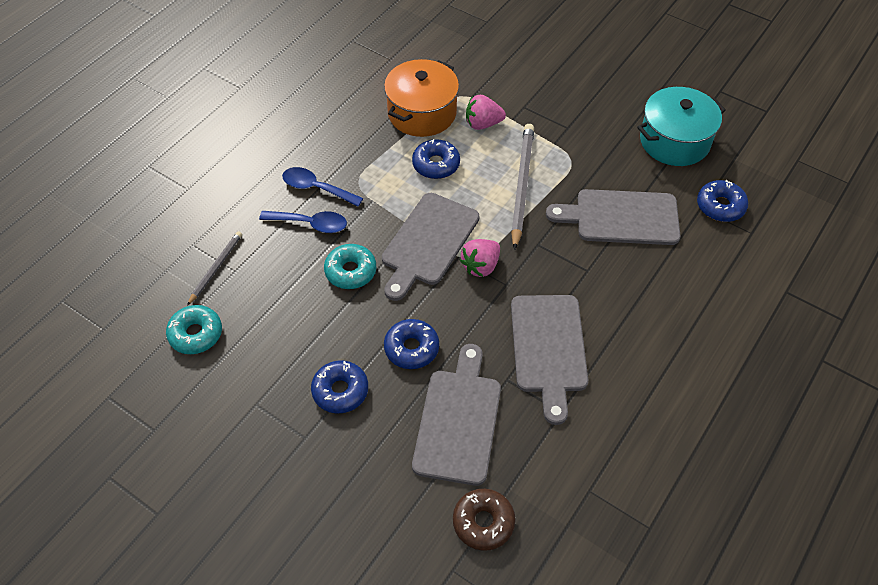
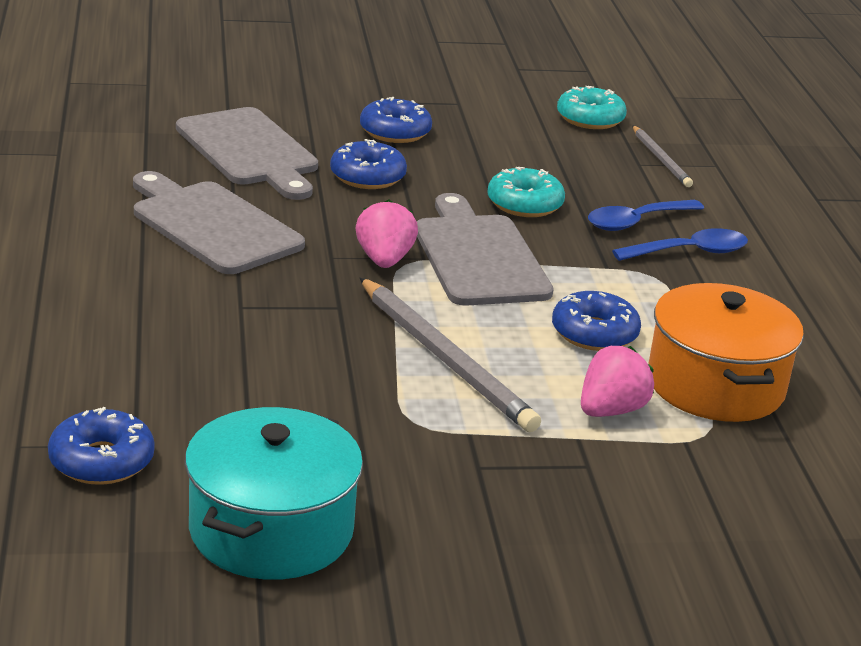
camera: 135 degrees right, 25 degrees down
(483, 522) = (149, 110): brown donut -> none
(621, 217) = (254, 380): grey cutting board -> none

